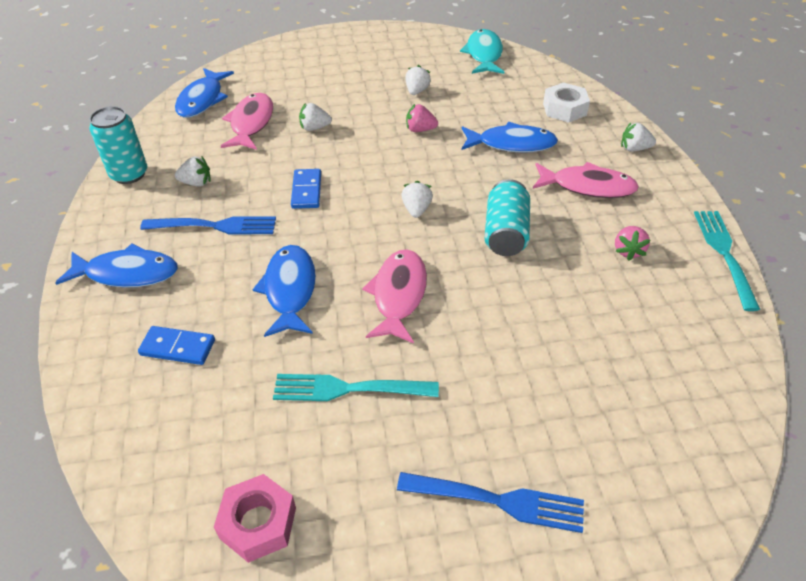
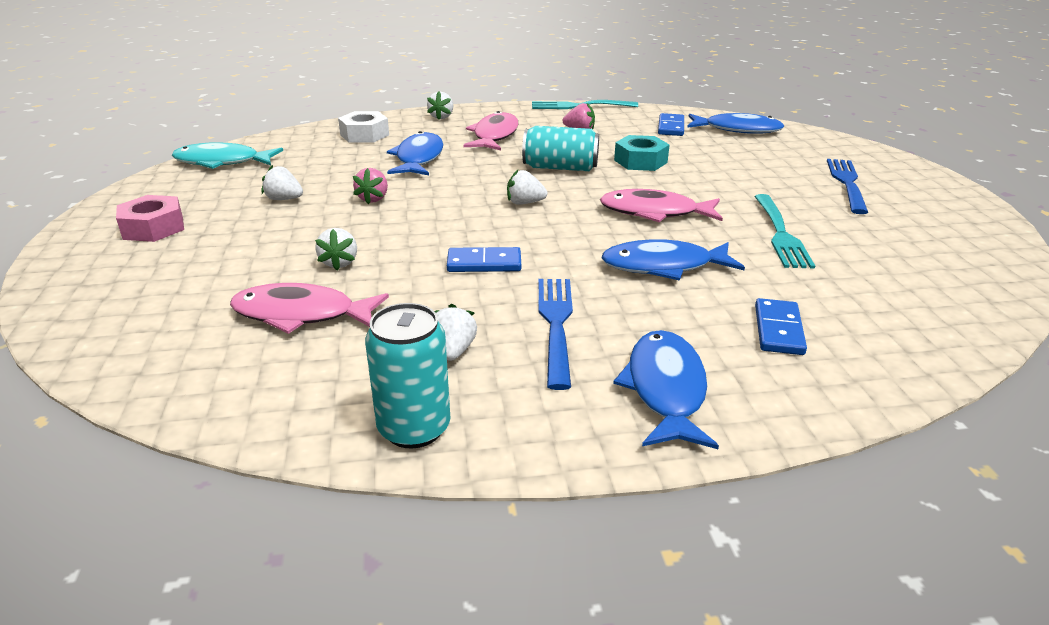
camera: 90 degrees left, 15 degrees down
(202, 100) = (194, 371): blue fish -> blue fish (737, 130)
(258, 523) = (943, 268): pink nut -> pink nut (153, 228)
(536, 296) = (640, 161): none -> turquoise nut
(671, 338) = (670, 127): none -> blue domino

